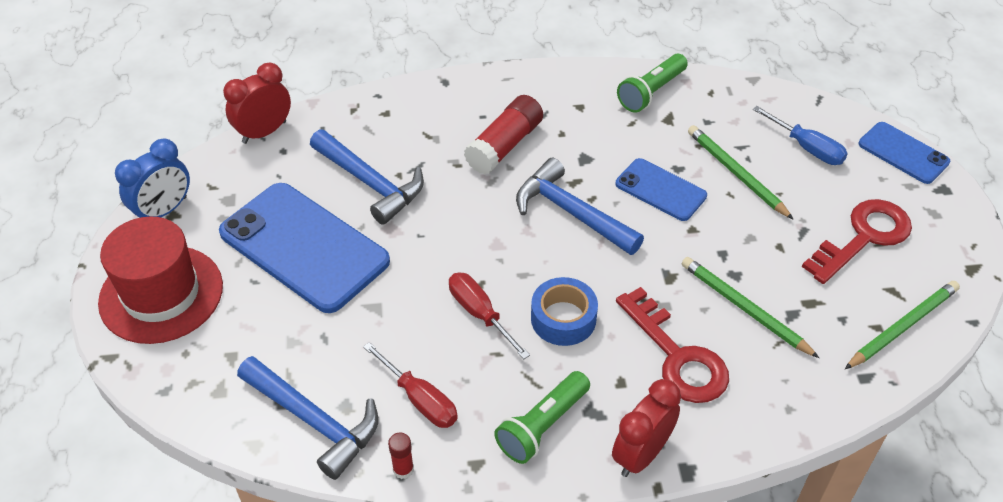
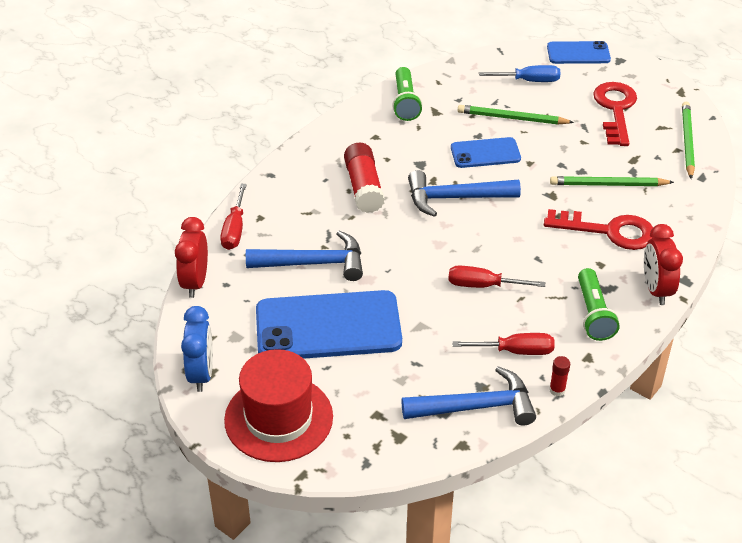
camera: 45 degrees left, 5 degrees down
(353, 109) = (235, 229): none -> red screwdriver
(563, 318) = (529, 255): blue tape -> none

